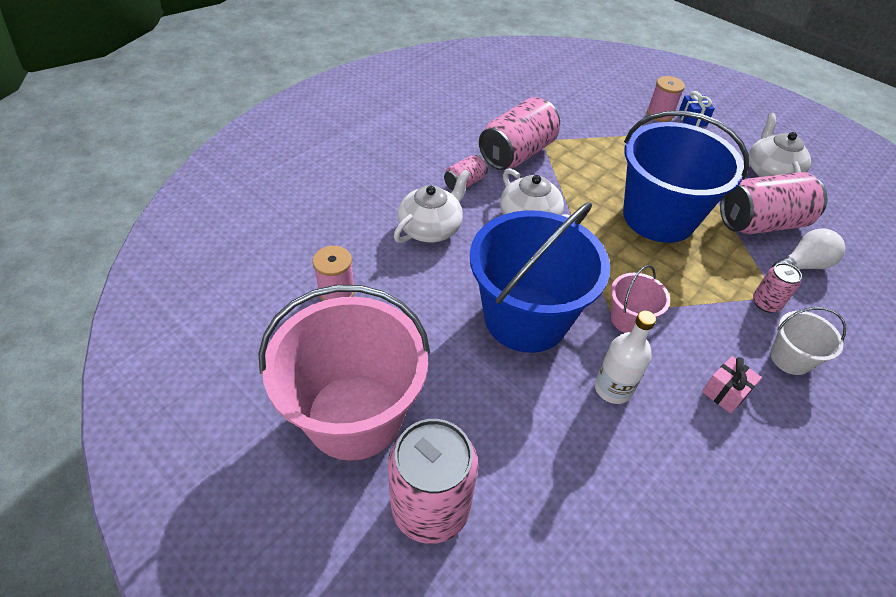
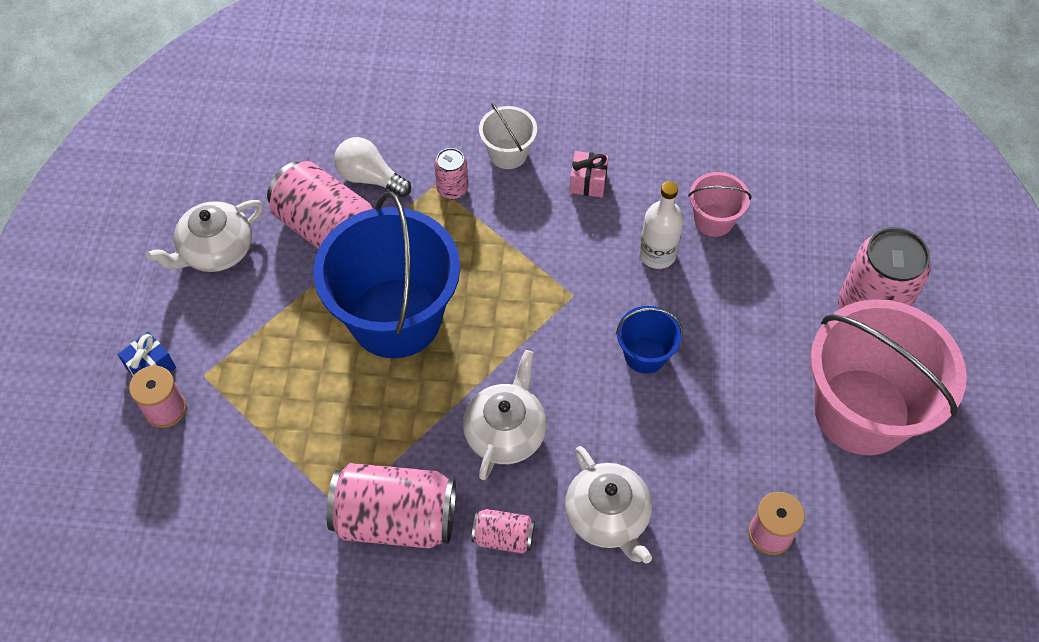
camera: 125 degrees left, 10 degrees up
(431, 228) = (608, 516): white teapot -> white teapot turned 120 degrees counterclockwise
(525, 318) = (645, 355): blue bucket -> blue bucket, size x0.45
(629, 319) = (570, 277): pink bucket -> pink bucket (713, 220)

